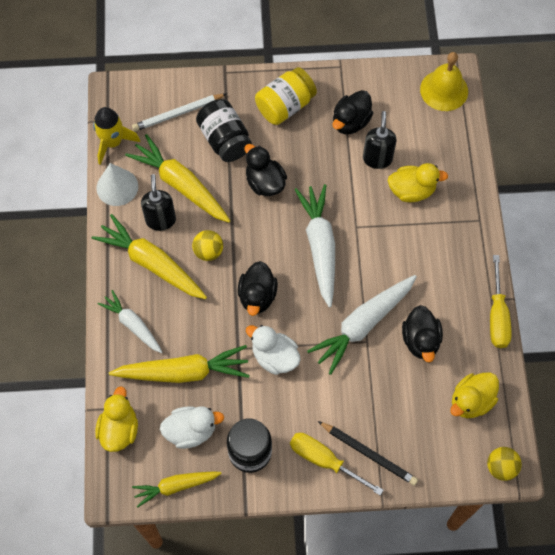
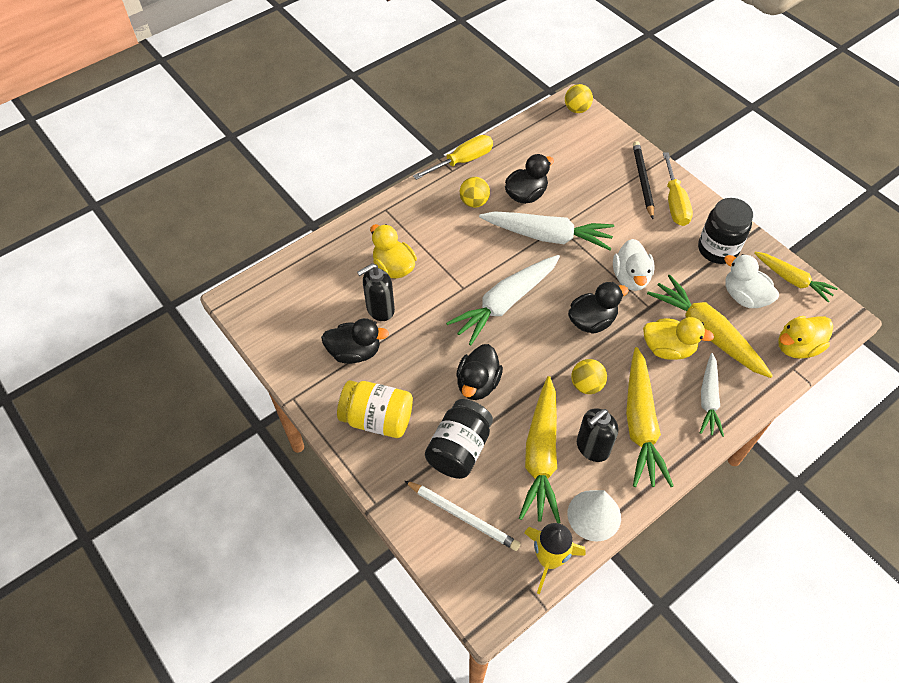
camera: 125 degrees left, 10 degrees down
(441, 293) = (474, 202): none -> yellow ball
(444, 90) = (263, 298): yellow bell -> none
(471, 401) = (545, 145): yellow duck -> yellow duck (668, 348)

